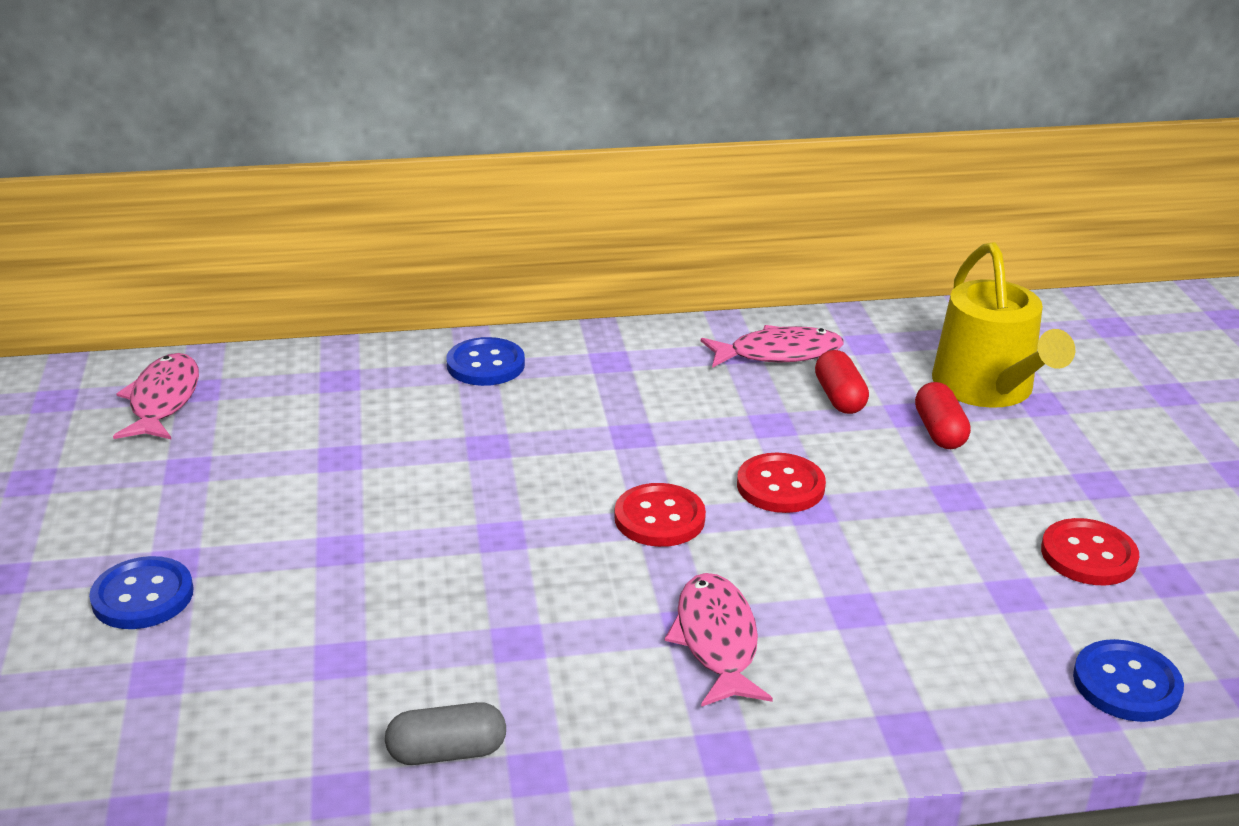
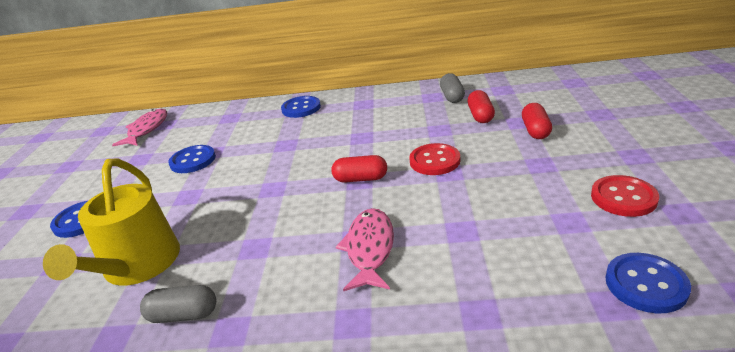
camera: 15 degrees right, 0 degrees up
(310, 475) = (193, 160): none -> blue button
(659, 518) = (360, 179): red button -> red capsule
(778, 353) = (452, 96): pink fish -> grey capsule
(988, 388) = (568, 108): yellow watering can -> yellow watering can (138, 266)

